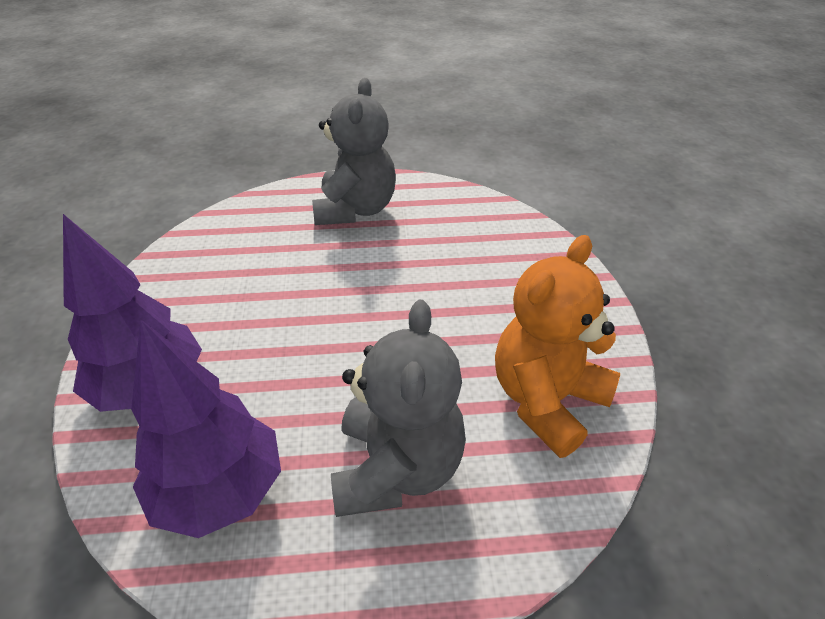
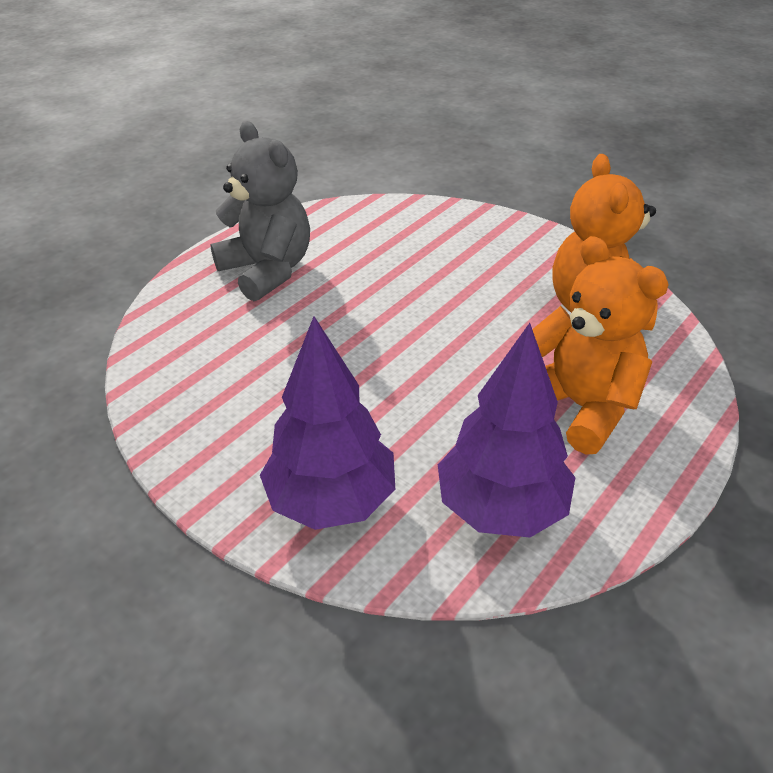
camera: 45 degrees left, 0 degrees up
(397, 468) = (579, 406): grey teddy bear -> orange teddy bear

